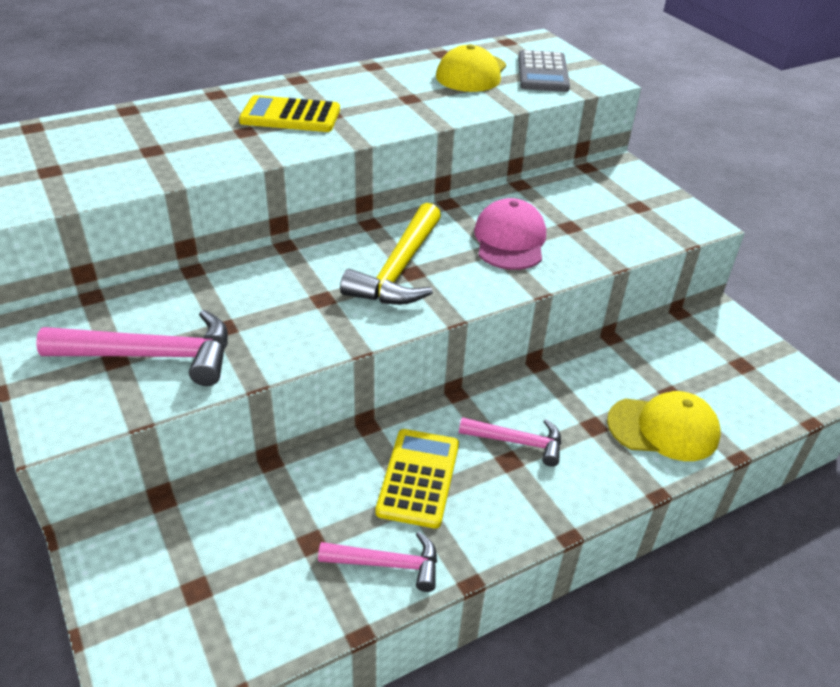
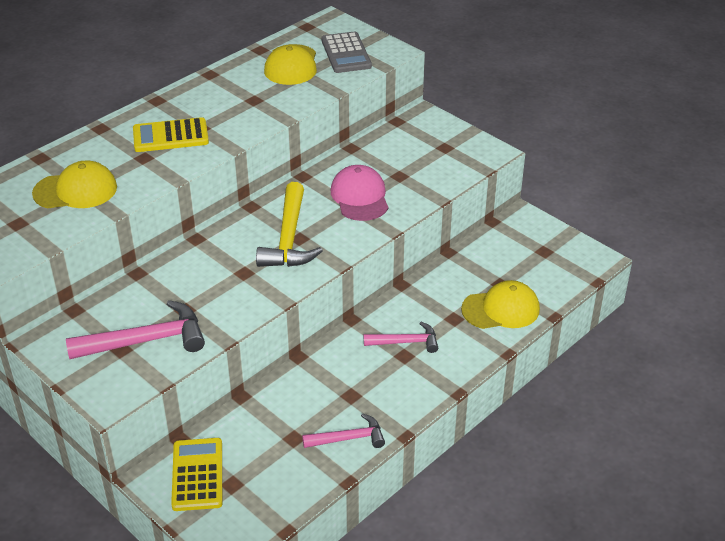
camera: 15 degrees left, 0 degrees up
(142, 150) = (75, 190): none -> yellow cap
(418, 478) = (347, 382): yellow calculator -> yellow calculator (197, 475)

